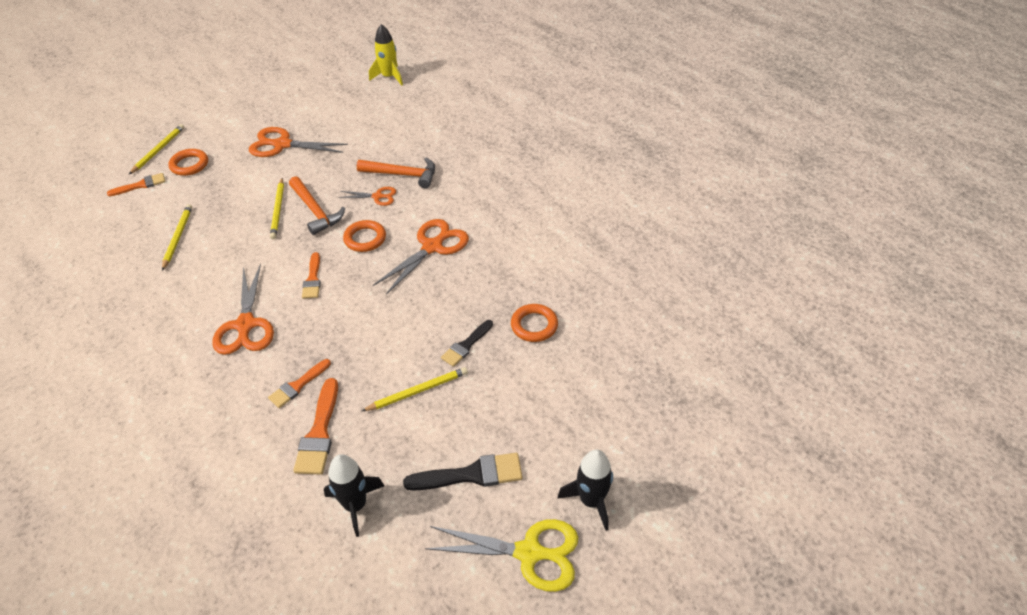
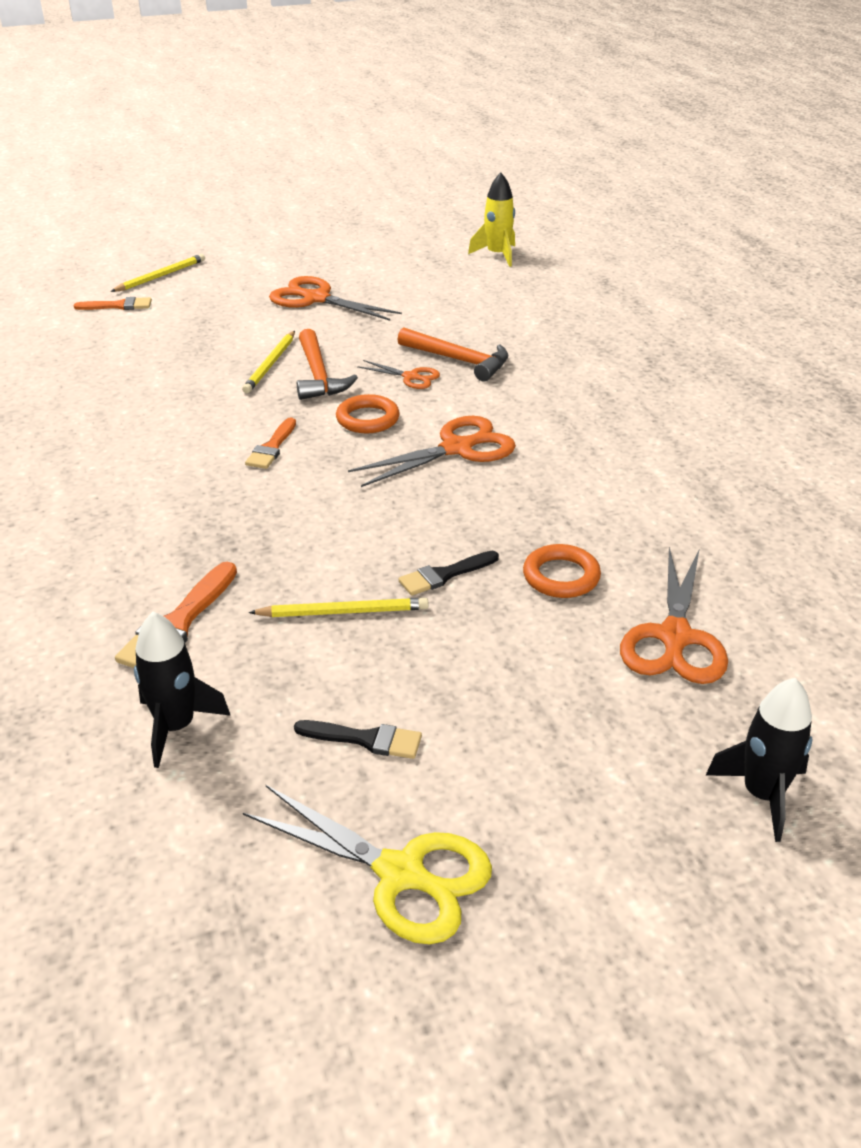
camera: 20 degrees right, 10 degrees down
(178, 237) = (129, 366): yellow pencil -> none
(189, 165) = (188, 297): orange ring -> none
(245, 325) = (155, 477): orange scissors -> orange scissors (674, 637)
(298, 385) = (182, 561): orange brush -> none
(471, 474) = (365, 739): black brush -> black brush, size x0.66
(591, 501) = (539, 833): black rocket -> black rocket (762, 795)

